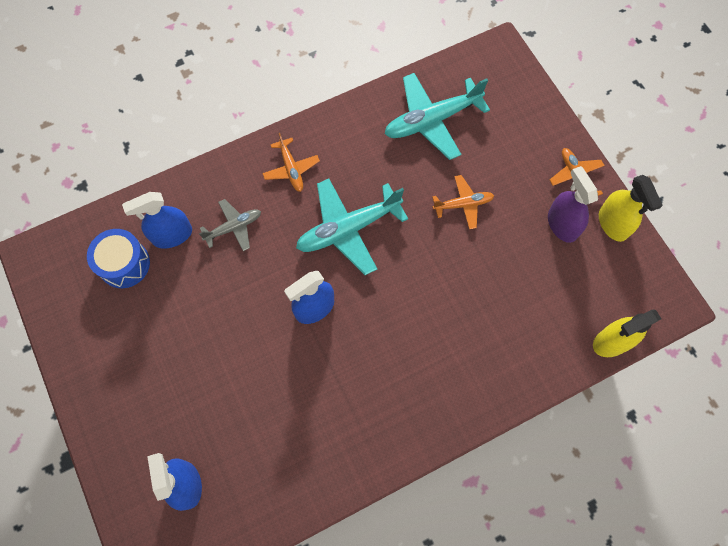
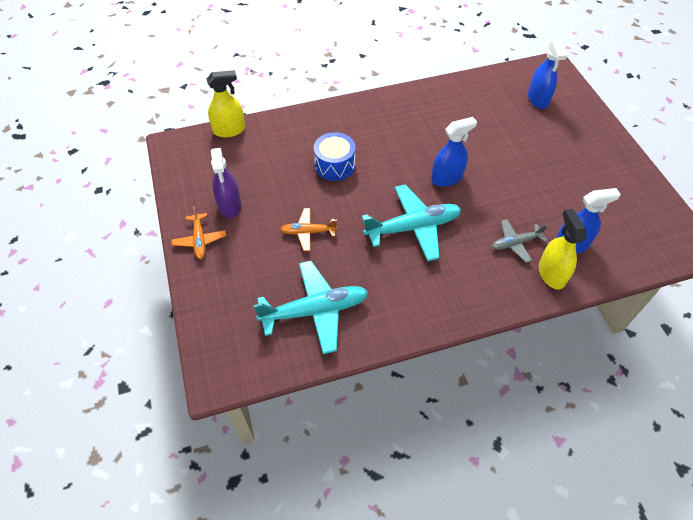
camera: 170 degrees left, 15 degrees down
(124, 264) = (610, 229): blue drum -> blue drum (335, 165)
(291, 169) = (462, 285): orange plane -> none
(613, 223) = (187, 200): yellow spray bottle -> yellow spray bottle (551, 274)

